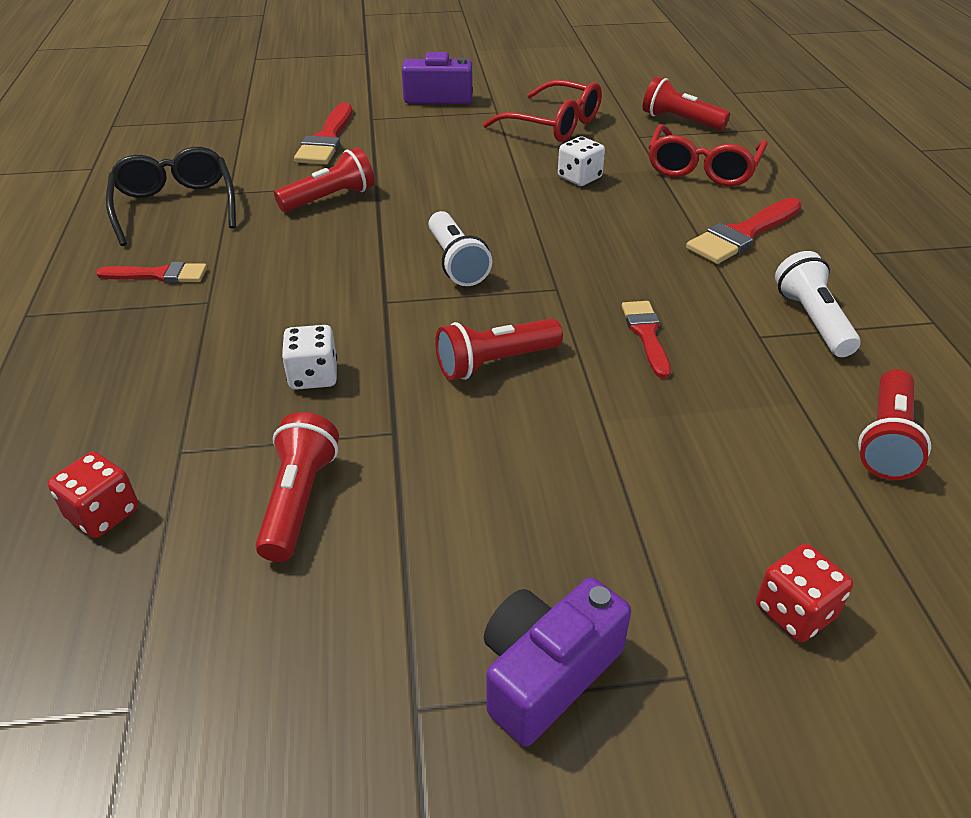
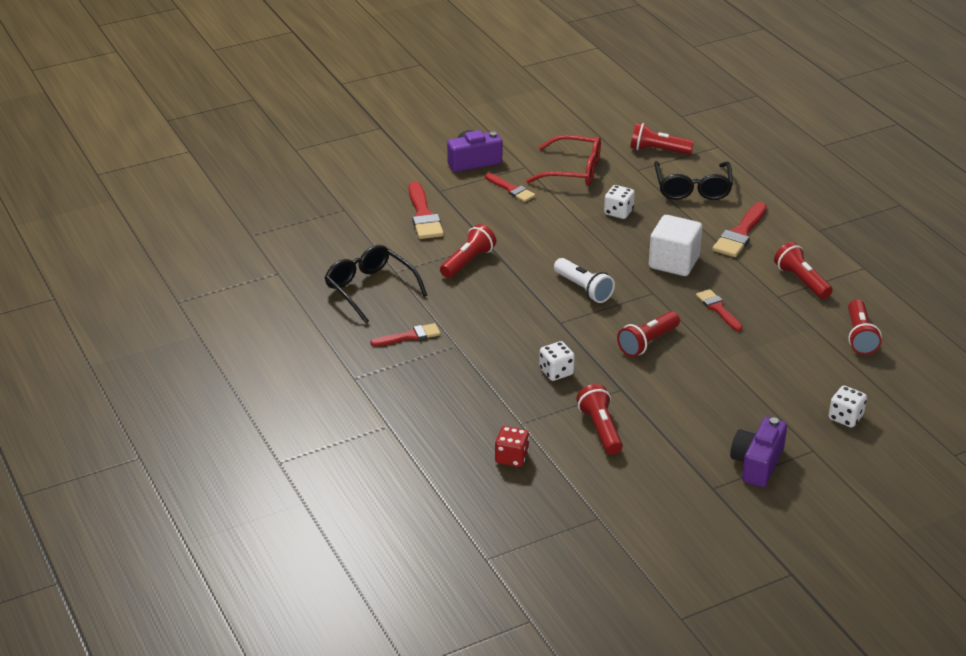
camera: 20 degrees left, 5 degrees down
(459, 131) = (511, 189): none -> red brush
(616, 253) = (674, 262): none -> white cube
(702, 168) = (692, 188): red glasses -> black glasses
(795, 611) = (845, 417): red dice -> white dice
(812, 320) = (801, 281): white flashlight -> red flashlight

